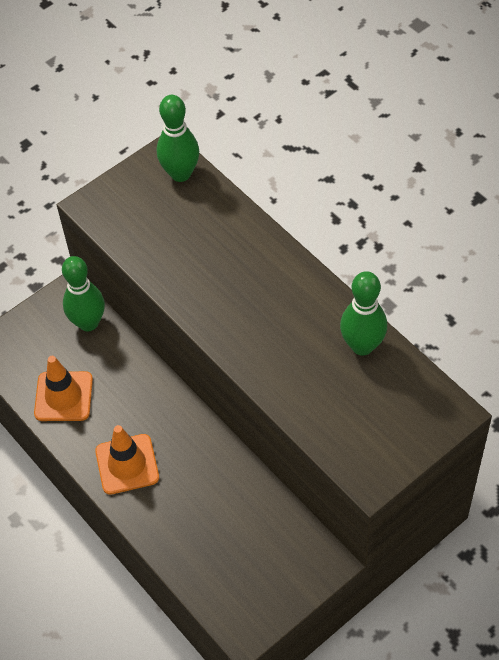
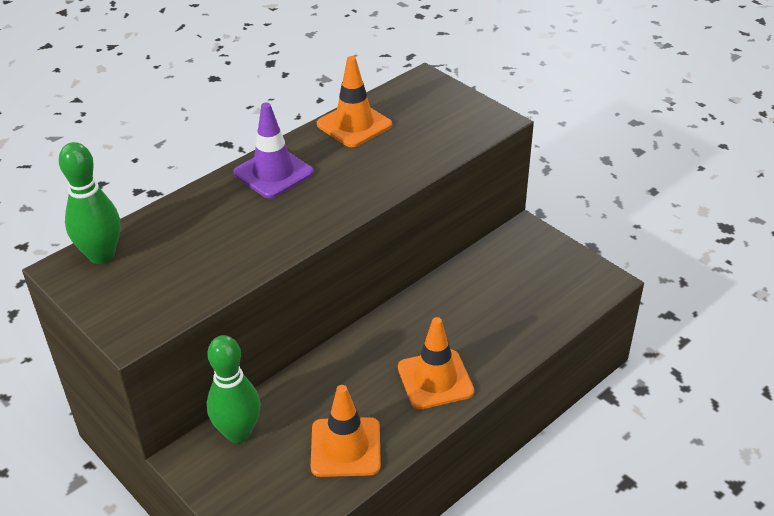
camera: 95 degrees left, 15 degrees down
(284, 282) = (273, 173): none -> purple traffic cone
(362, 346) = (354, 125): green bowling pin -> orange traffic cone

